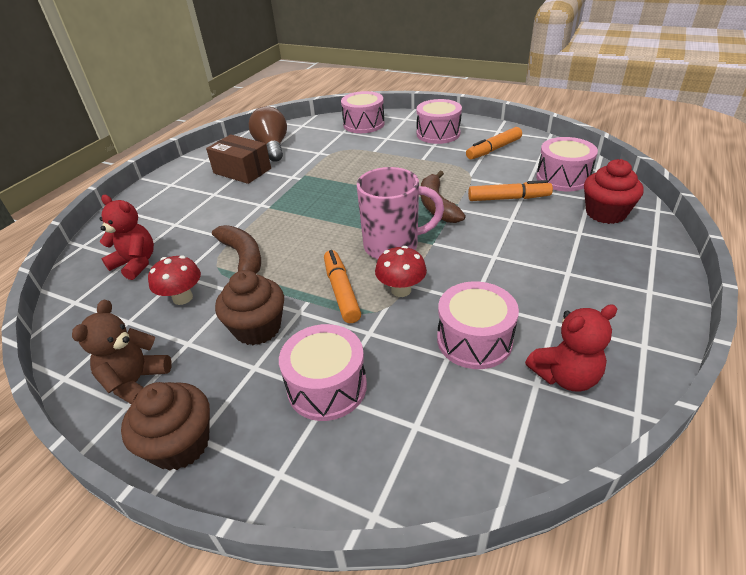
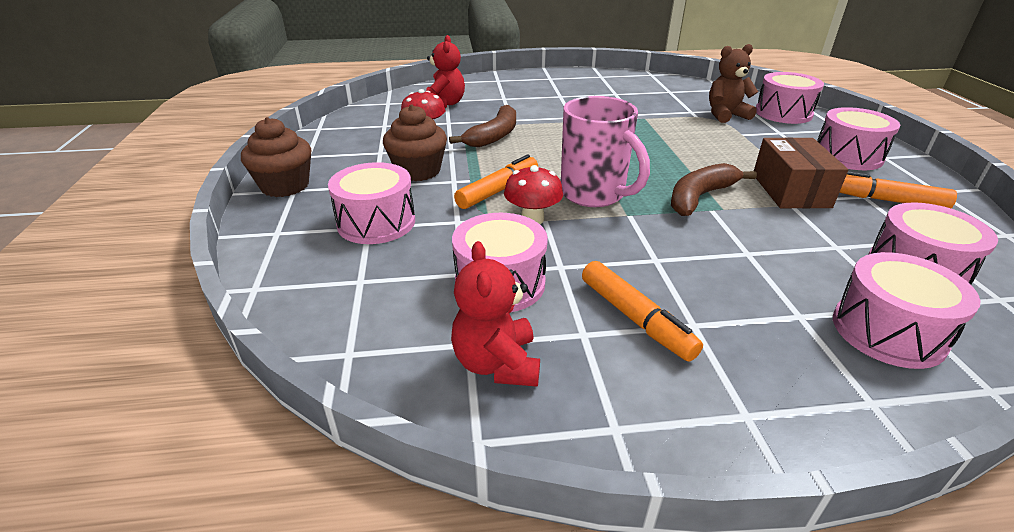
camera: 55 degrees right, 5 degrees down
(136, 382) = (330, 150): brown teddy bear -> brown teddy bear (725, 115)
(242, 171) = (608, 93): brown box -> brown box (790, 190)
(272, 147) = (663, 91): brown light bulb -> none
(508, 198) = (789, 240): orange marker -> orange marker (635, 319)
(565, 376) = (497, 364): red teddy bear -> red teddy bear turned 45 degrees clockwise
(605, 213) = (888, 331): red cupcake -> pink drum

